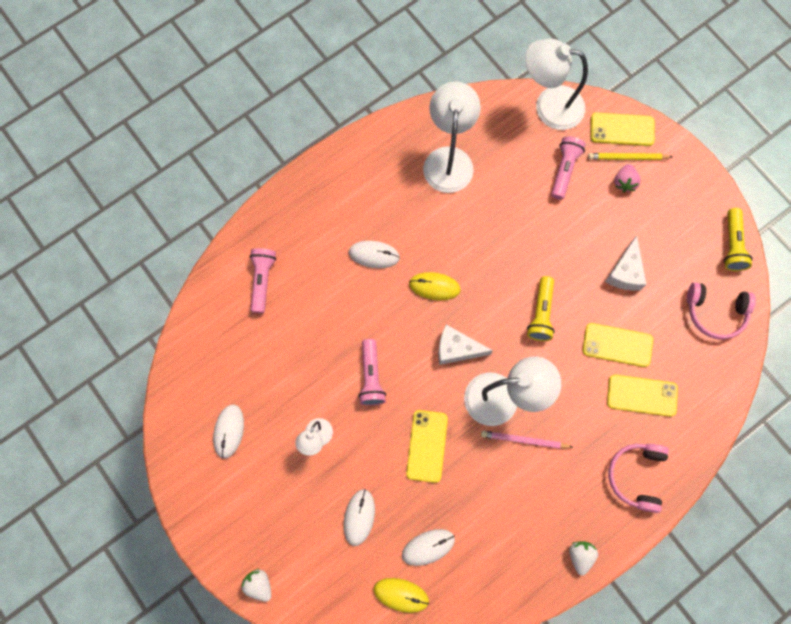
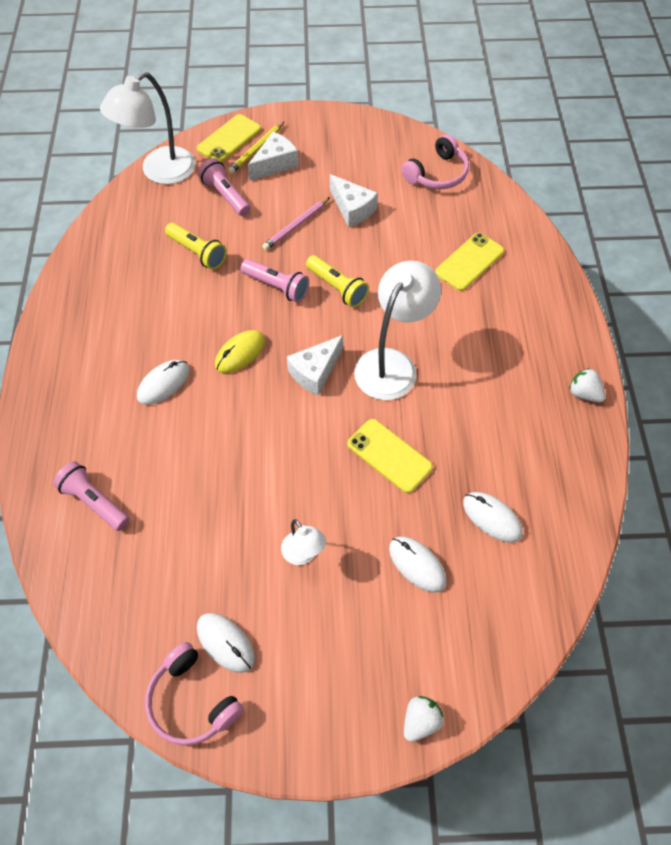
camera: 55 degrees left, 15 degrees down
(259, 584) = (420, 721): white strawberry -> white strawberry turned 135 degrees clockwise
(371, 377) = (282, 462): pink flashlight -> pink flashlight (277, 286)
(401, 595) = (525, 575): yellow mouse -> none
(428, 547) = (492, 518): white mouse -> white mouse turned 60 degrees counterclockwise
(448, 159) = (132, 268): white lamp -> none
(524, 440) = (444, 371): pink pencil -> pink pencil (296, 225)
(617, 345) = (411, 252): yellow phone -> none
(624, 182) = (275, 164): pink strawberry -> white cheese
(636, 476) = (538, 308): pink headphones -> pink headphones (191, 701)
(732, 245) = (390, 131): yellow flashlight -> yellow flashlight (198, 252)

